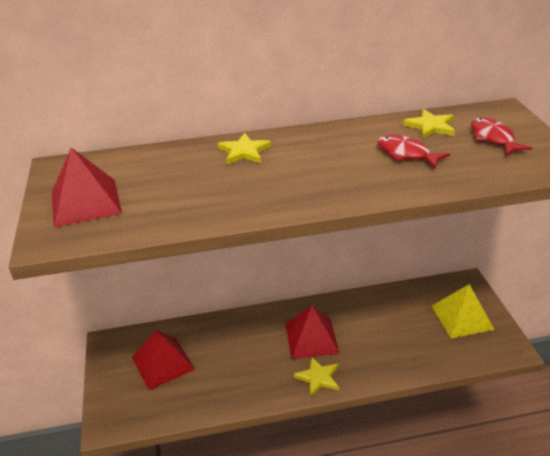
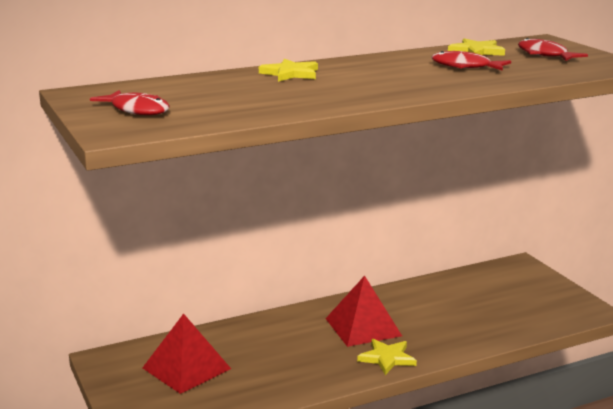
camera: 15 degrees left, 15 degrees down
(86, 202) = (137, 110): red pyramid -> red fish
(462, 317) = (527, 292): yellow pyramid -> none

